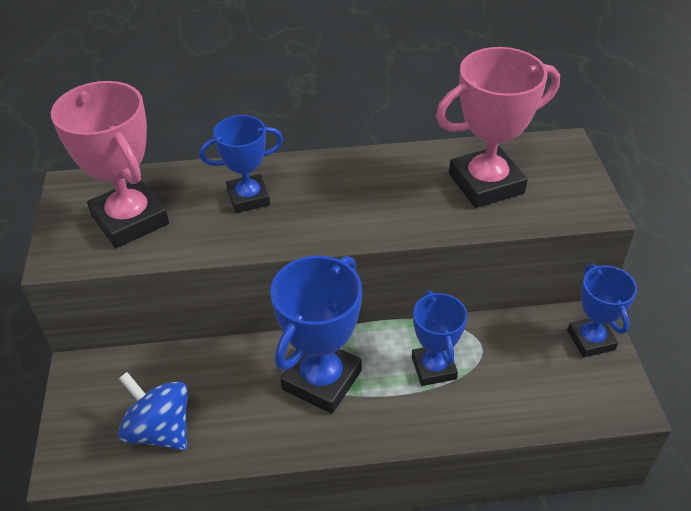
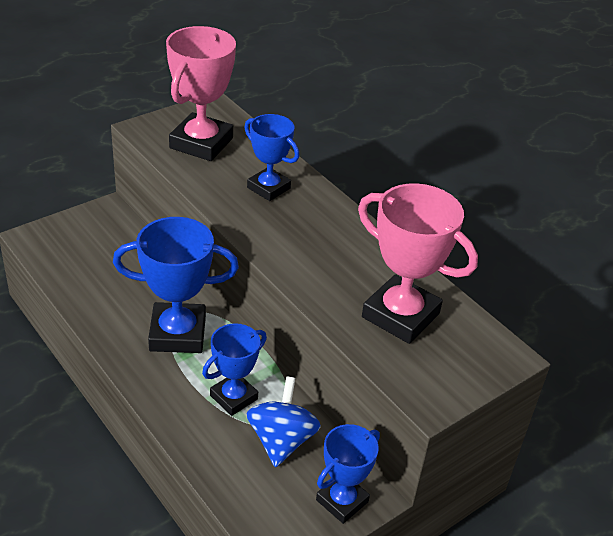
camera: 55 degrees right, 5 degrees down
(160, 430) = (82, 268): blue spinning top -> blue spinning top (281, 440)

